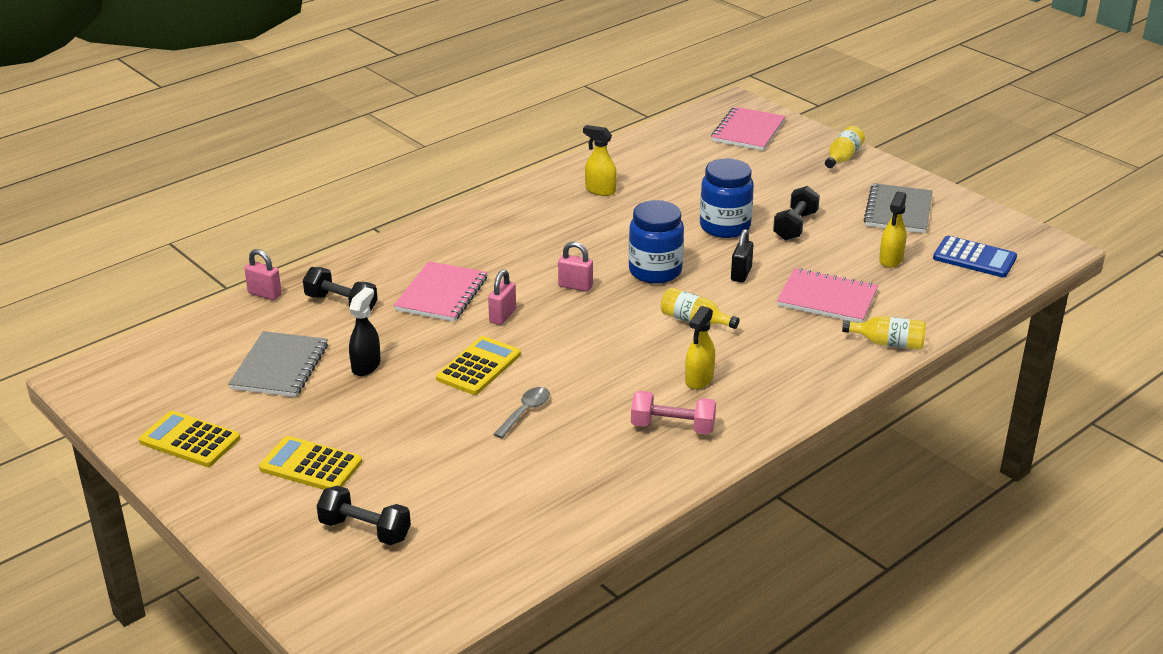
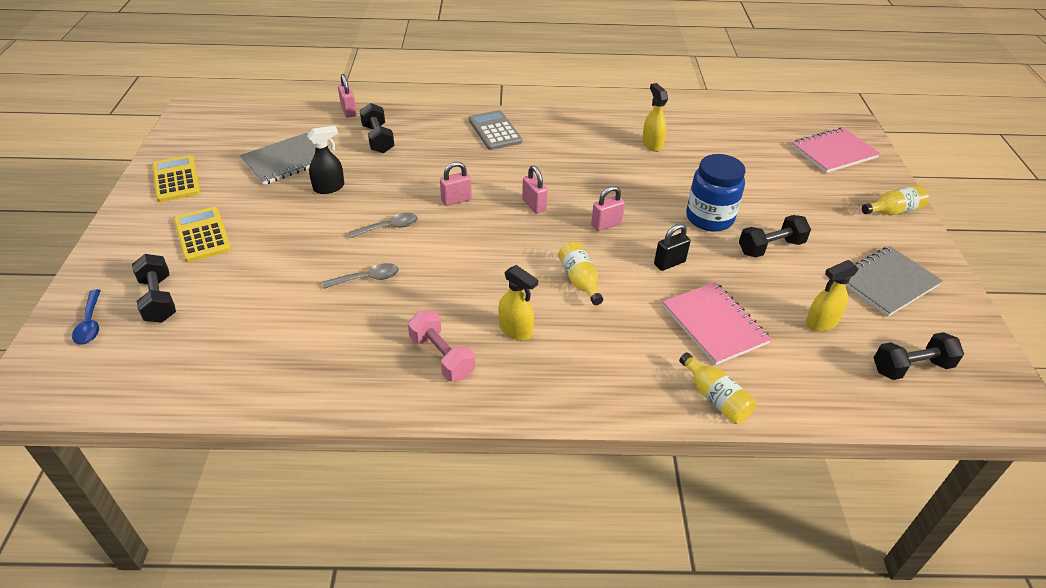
camera: 40 degrees right, 10 degrees up
(334, 582) = (90, 324): none -> blue spoon
(441, 294) = (442, 164): pink notebook -> none
(444, 243) = (495, 131): none -> grey calculator
(478, 366) = (389, 227): yellow calculator -> grey spoon
(655, 271) = (606, 225): blue jar -> pink padlock
(699, 379) = (516, 330): yellow spray bottle -> yellow spray bottle turned 120 degrees counterclockwise
(974, 258) = (911, 367): blue calculator -> black dumbbell

